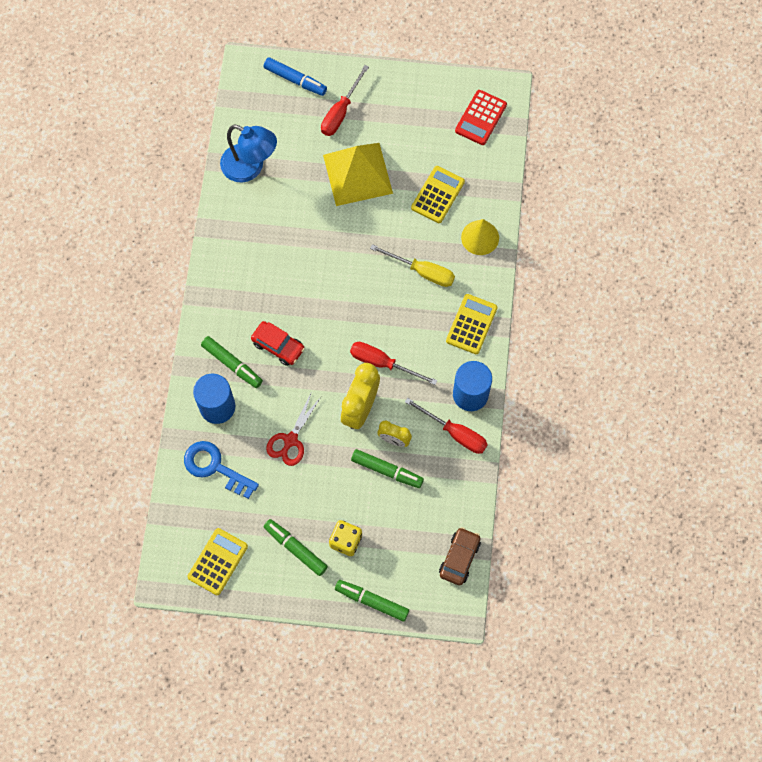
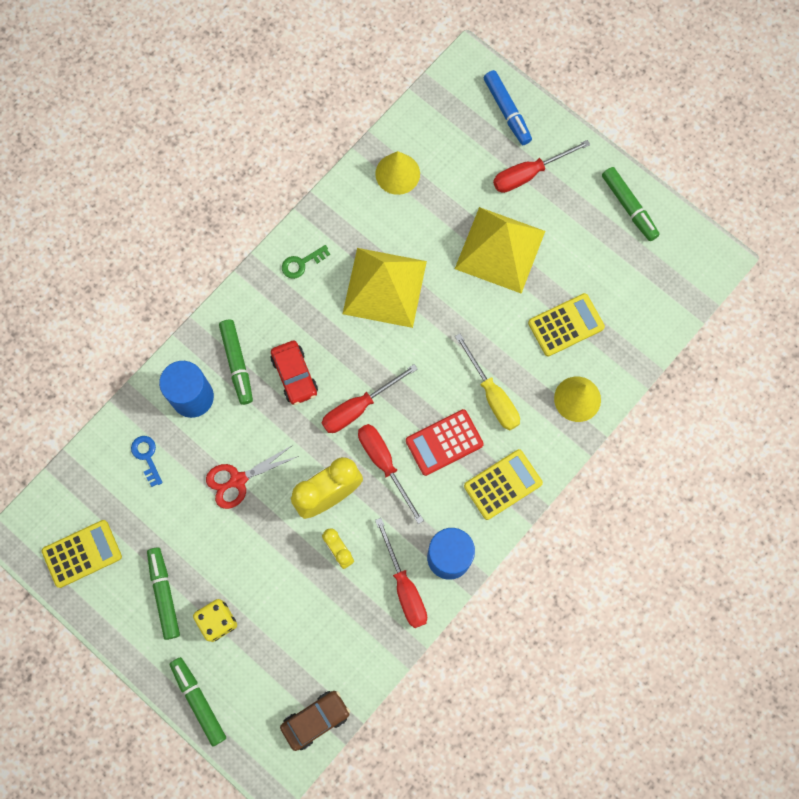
camera: 35 degrees right, 5 degrees up
(215, 467) = (147, 456): blue key -> blue key, size x0.55
(227, 269) = (301, 263): none -> green key
(250, 167) = (397, 173): blue lamp -> yellow cone
(297, 248) = (384, 287): none -> yellow pyramid
(338, 338) = (359, 407): none -> red screwdriver
(387, 470) = (309, 578): green marker -> green marker (629, 207)
(480, 118) = (669, 272): red calculator -> red calculator (444, 442)

